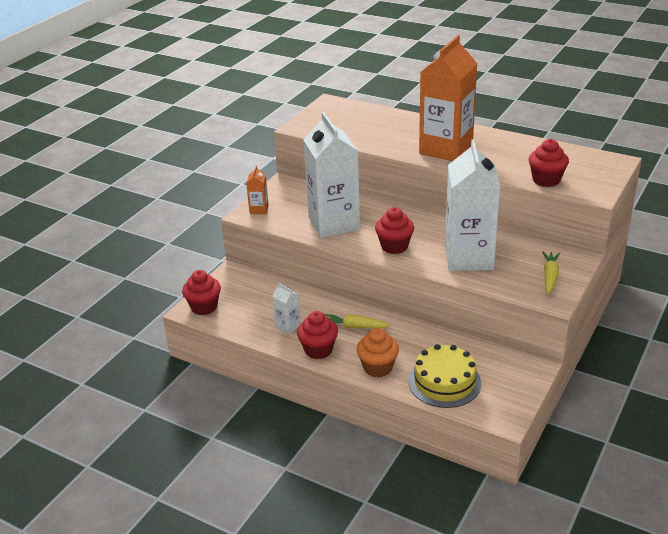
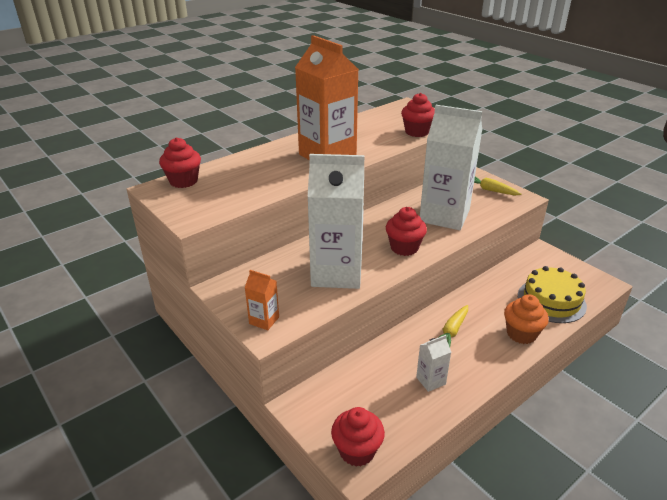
camera: 70 degrees left, 0 degrees up
(318, 350) = (481, 367): red cupcake -> red cupcake (183, 181)

